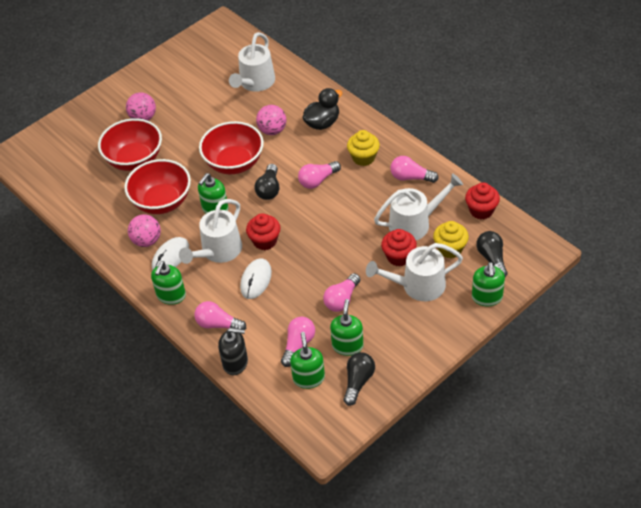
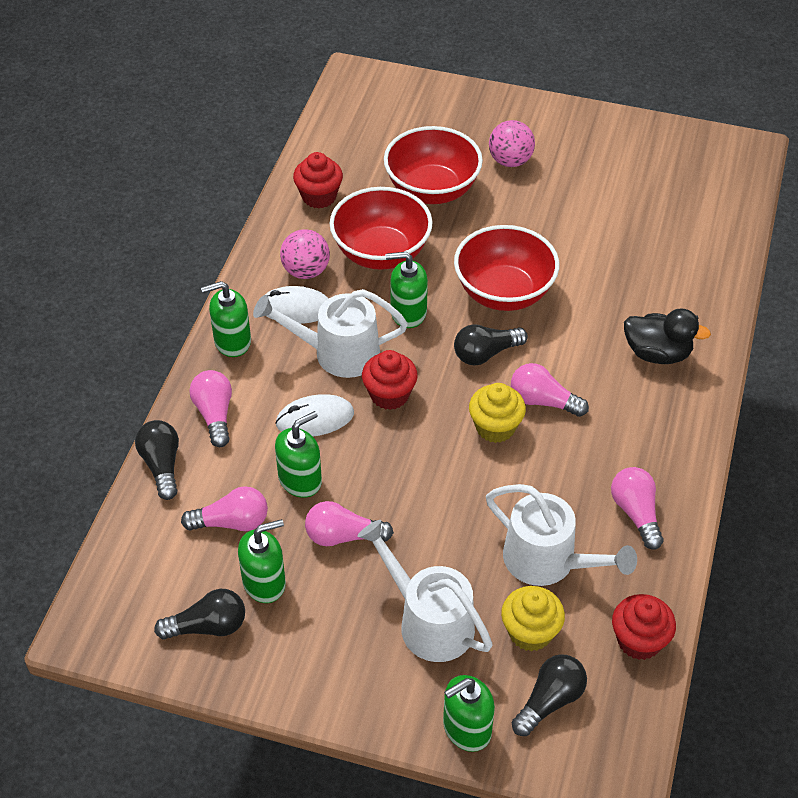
camera: 55 degrees right, 0 degrees up
(235, 363) = (162, 465): black soap dispenser -> black light bulb
(255, 83) = (669, 241): white watering can -> none
(272, 130) = (596, 304): pink ball -> none
(308, 378) = (182, 562): green soap dispenser -> green soap dispenser (300, 480)
(363, 158) = (629, 435): yellow cupcake -> yellow cupcake (495, 427)
(399, 257) = (469, 570): red cupcake -> red cupcake (319, 196)

